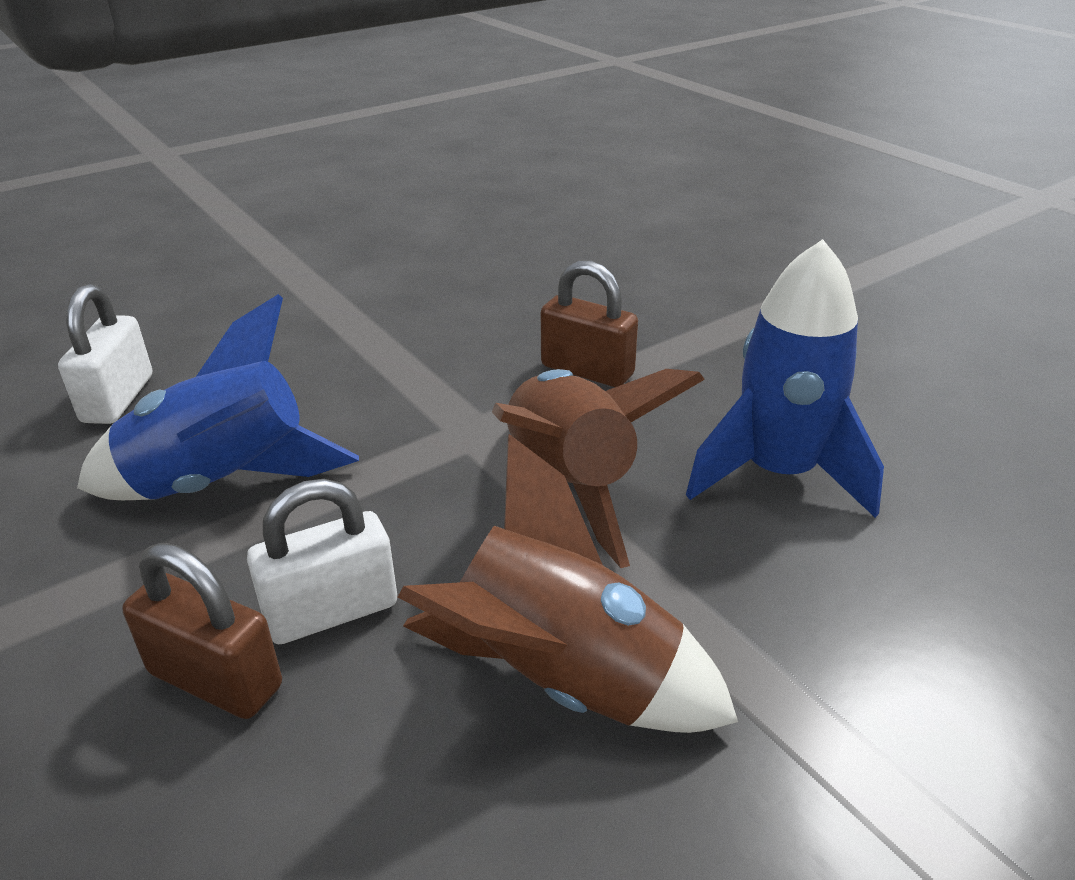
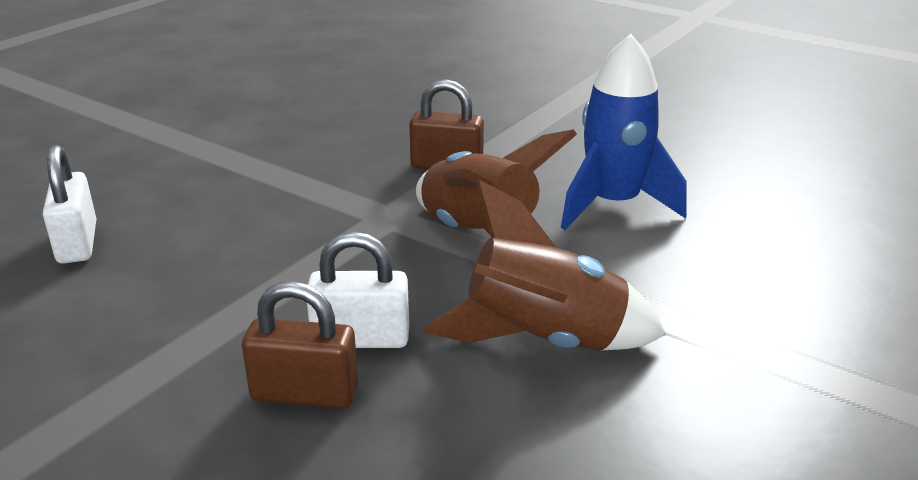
camera: 20 degrees left, 5 degrees down
(223, 483) = (216, 281): blue rocket -> none
(332, 611) = (361, 339): white padlock -> white padlock turned 45 degrees clockwise

